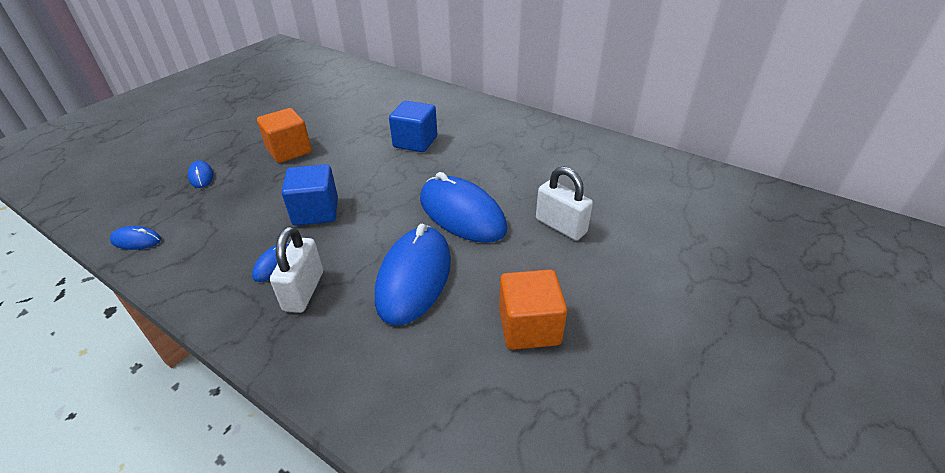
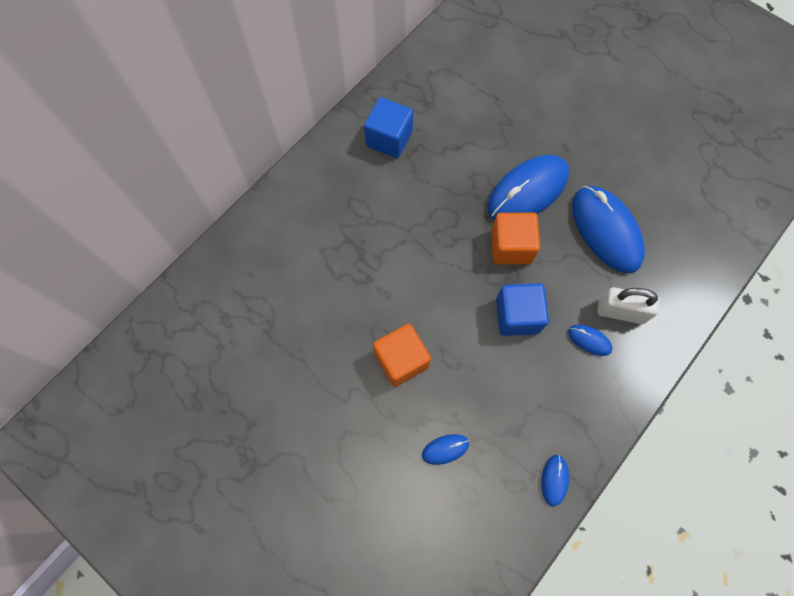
camera: 85 degrees left, 30 degrees up
(414, 278) = (606, 230): blue mouse -> blue mouse turned 45 degrees clockwise
(415, 142) = (398, 227): blue cube -> blue cube (389, 139)
(529, 327) = (653, 159): orange cube -> orange cube (511, 247)
(560, 226) = (547, 120): white padlock -> none

